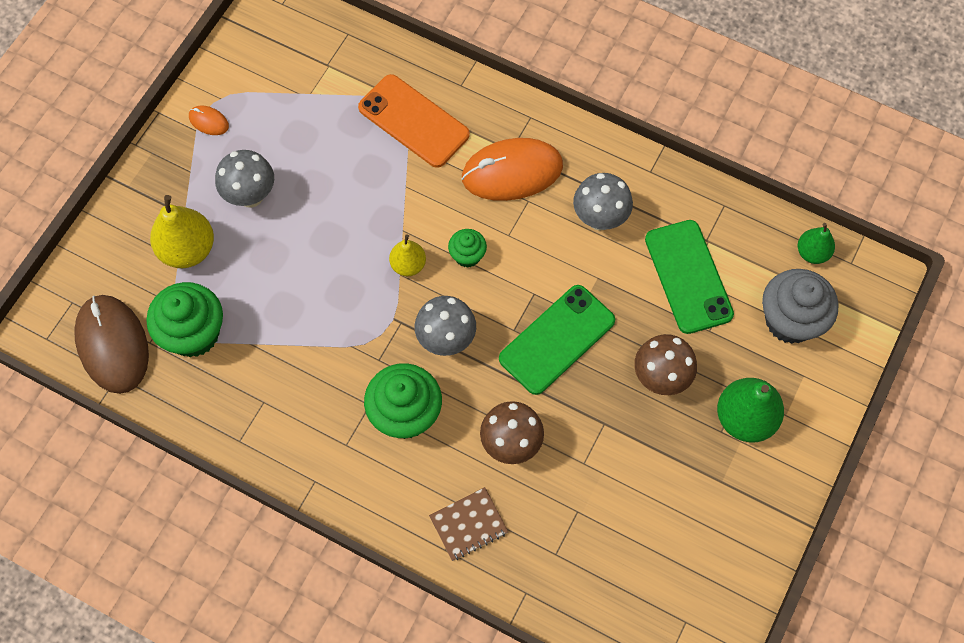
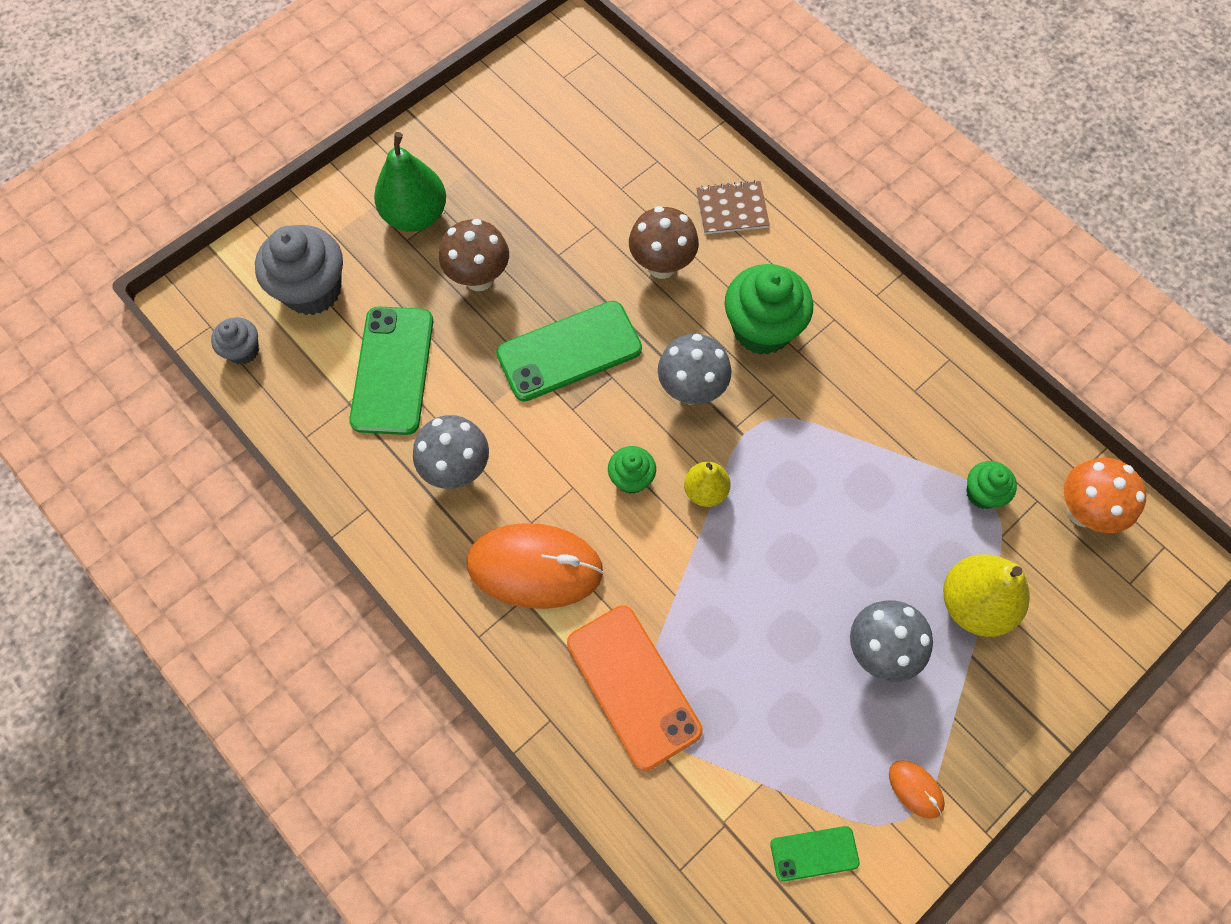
camera: 160 degrees left, 0 degrees up
(112, 345) = (1083, 512): brown mouse -> orange mushroom
(194, 333) = (982, 493): green cupcake -> green cupcake, size x0.53
(266, 67) = (814, 853): none -> green phone
(812, 252) = (243, 351): green pear -> grey cupcake

